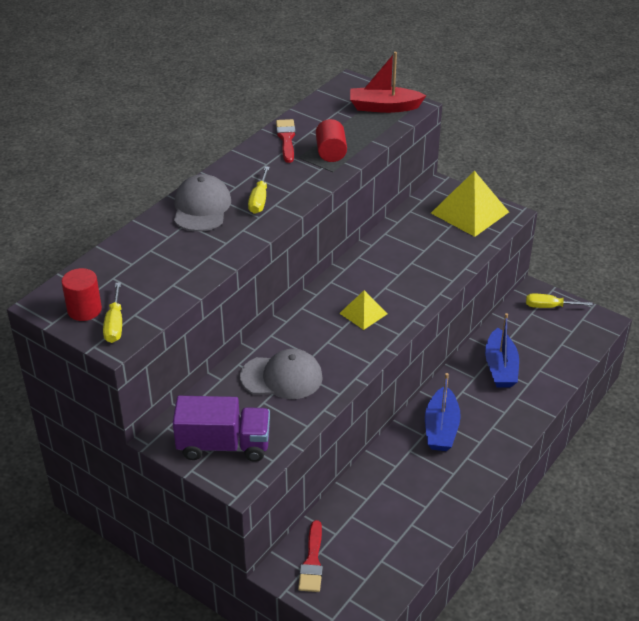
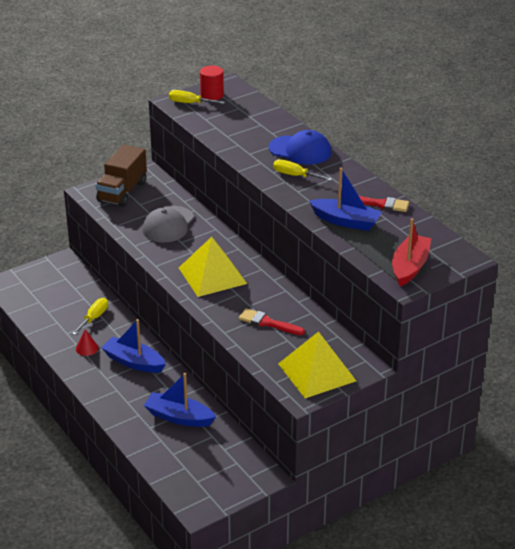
camera: 110 degrees right, 5 degrees down
(201, 207) = (300, 150): grey cap -> blue cap
(224, 445) = (122, 192): purple truck -> brown truck
(312, 561) = (61, 273): red brush -> red brush (268, 323)
(331, 152) = (346, 221): red cylinder -> blue boat
(363, 313) = (212, 275): yellow pyramid -> yellow pyramid, size x1.81
(442, 477) = (87, 348): none -> red cone
(549, 307) = (239, 478): yellow screwdriver -> yellow screwdriver (94, 318)

